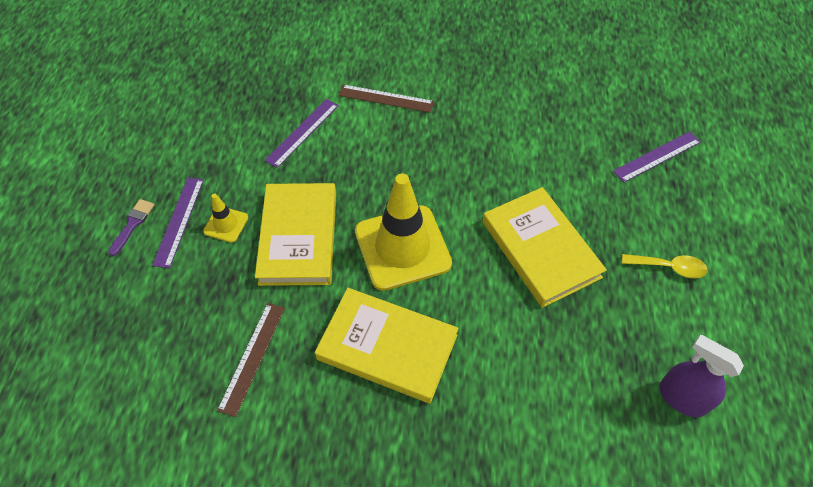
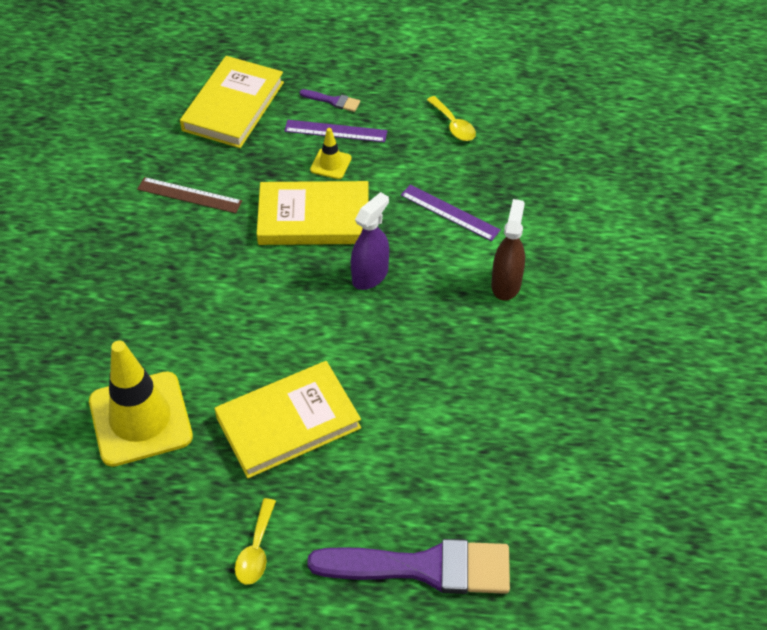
camera: 90 degrees right, 5 degrees down
(191, 127) = (453, 125): none -> yellow spoon
(386, 98) = (506, 284): brown ruler -> brown spray bottle
(387, 347) = (187, 289): yellow book -> yellow book (233, 106)
(402, 247) = (297, 300): yellow traffic cone -> yellow traffic cone (140, 419)
(657, 156) = (423, 567): purple ruler -> purple brush
(681, 398) = (100, 532): purple spray bottle -> purple spray bottle (370, 275)

